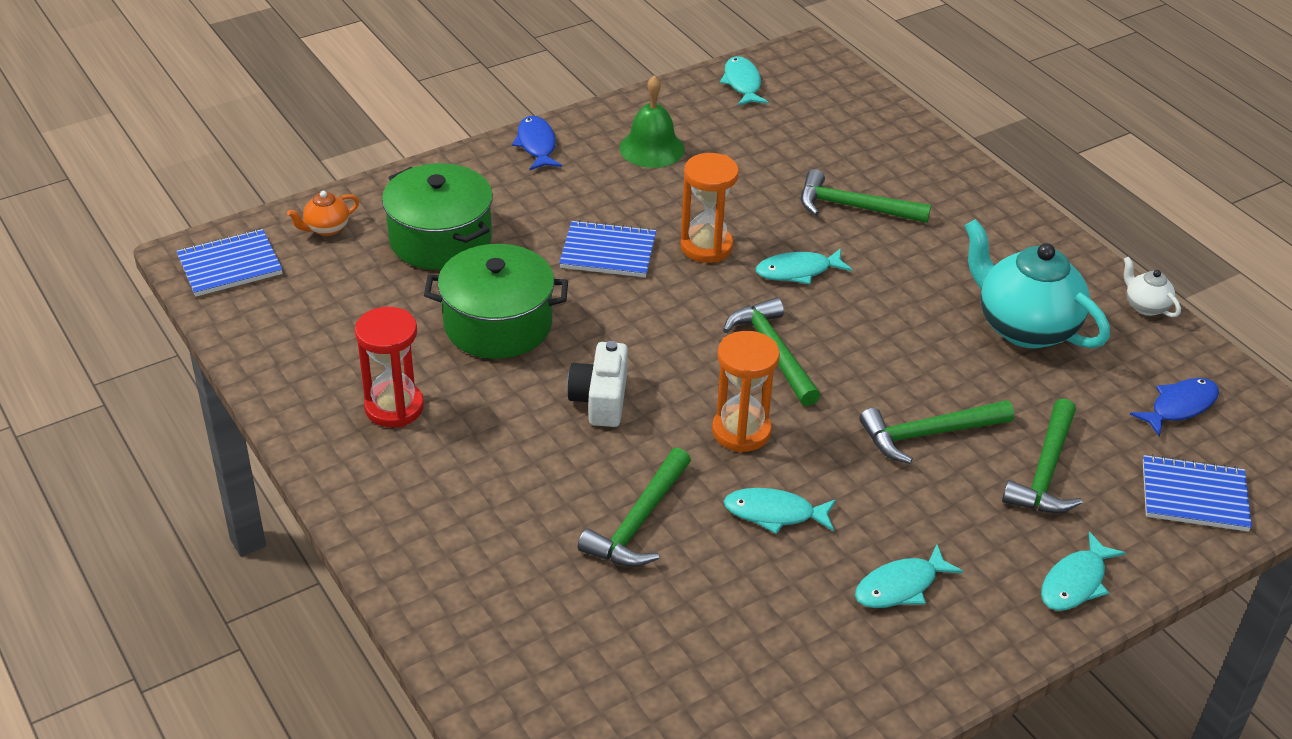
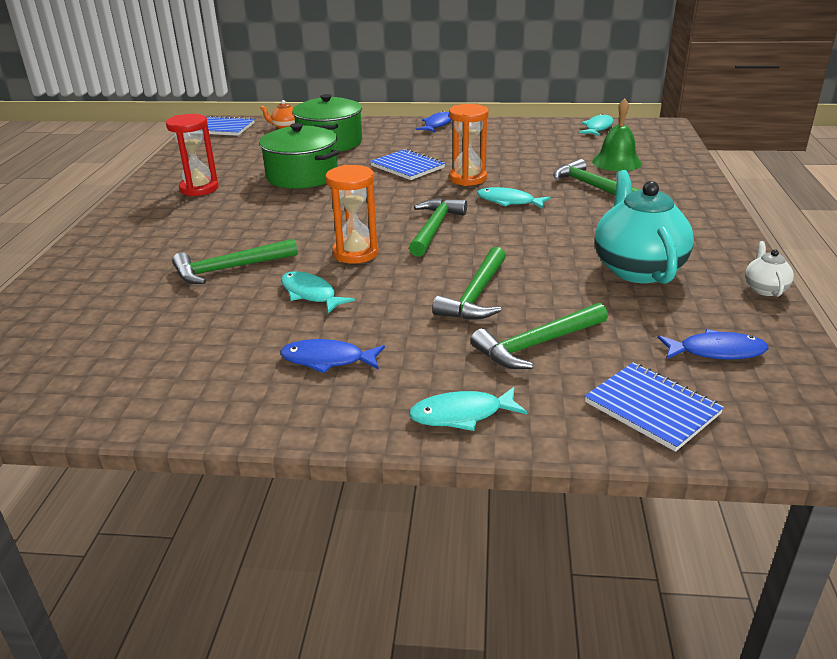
camera: 40 degrees right, 10 degrees down
(600, 399) = (301, 216): white camera -> none
(652, 148) = (500, 138): green bell -> green bell (616, 162)
(900, 586) = (327, 360): turquoise fish -> blue fish
(928, 434) = (476, 295): green hammer -> green hammer turned 90 degrees counterclockwise

